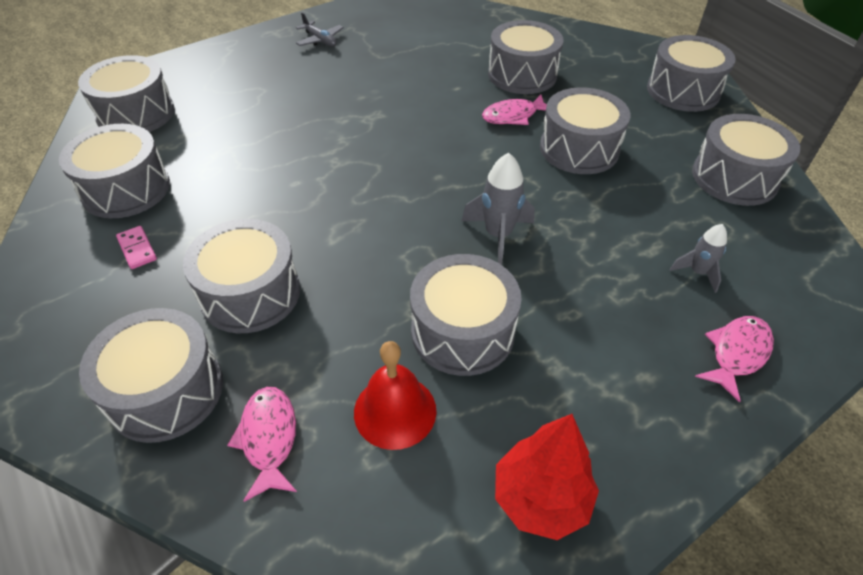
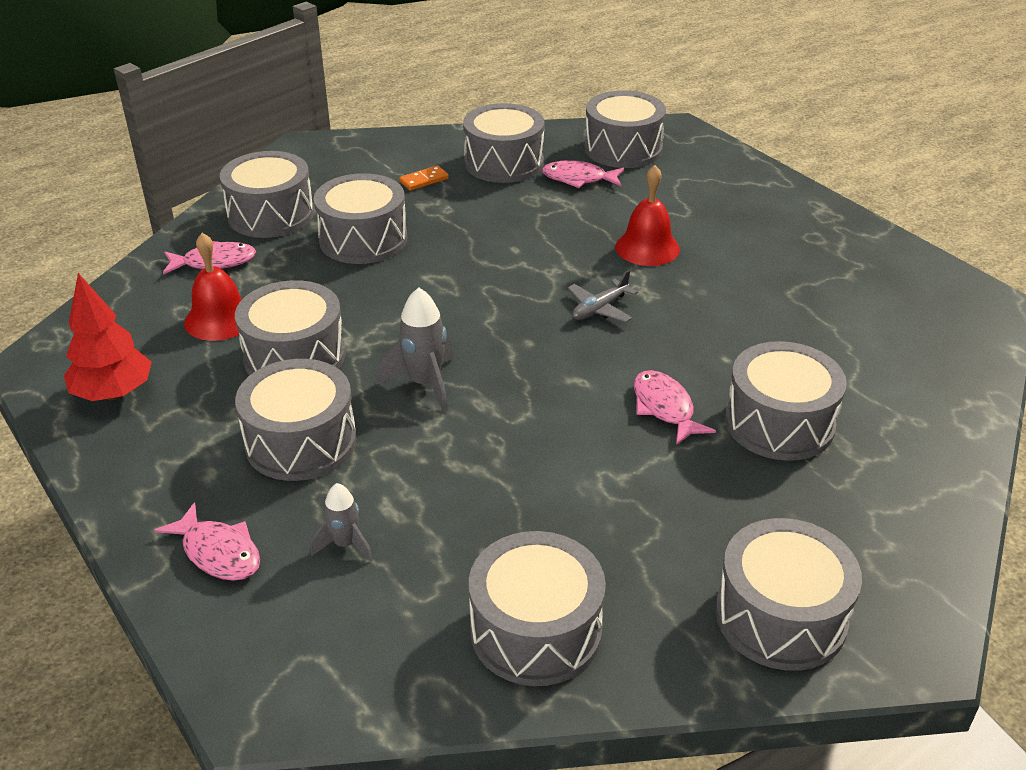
camera: 90 degrees right, 10 degrees down
(137, 249) = (424, 180): pink domino -> orange domino
(181, 141) = (578, 179): none -> pink fish
(310, 111) = (647, 248): none -> red bell
(320, 40) = (814, 243): grey plane -> grey plane (599, 309)
(579, 149) = (594, 465): grey drum -> grey drum (301, 442)

